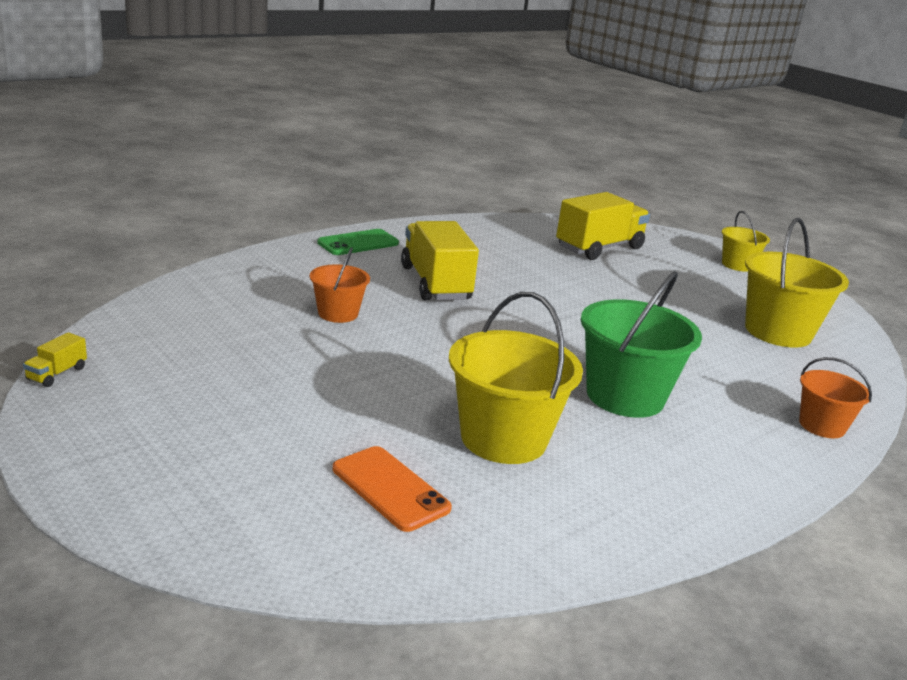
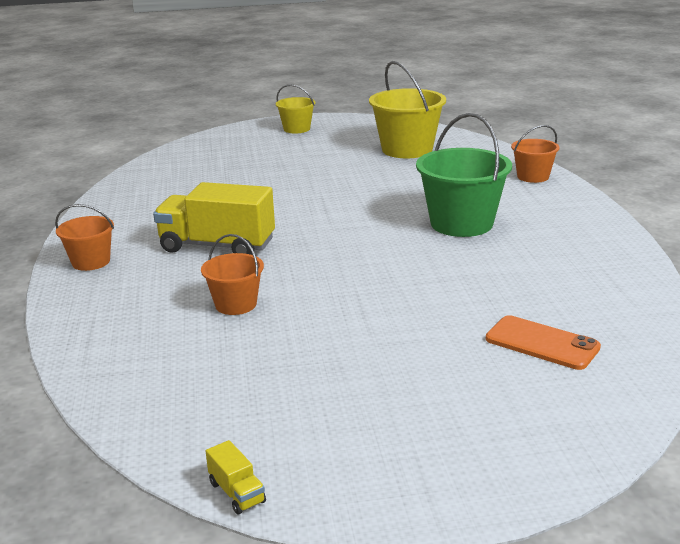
camera: 55 degrees left, 0 degrees up
(358, 243) = (91, 262): green phone -> orange bucket
(390, 488) = (542, 343): orange phone -> orange phone turned 45 degrees clockwise
(503, 438) = (494, 282): yellow bucket -> none
(599, 248) = (217, 164): yellow truck -> none

